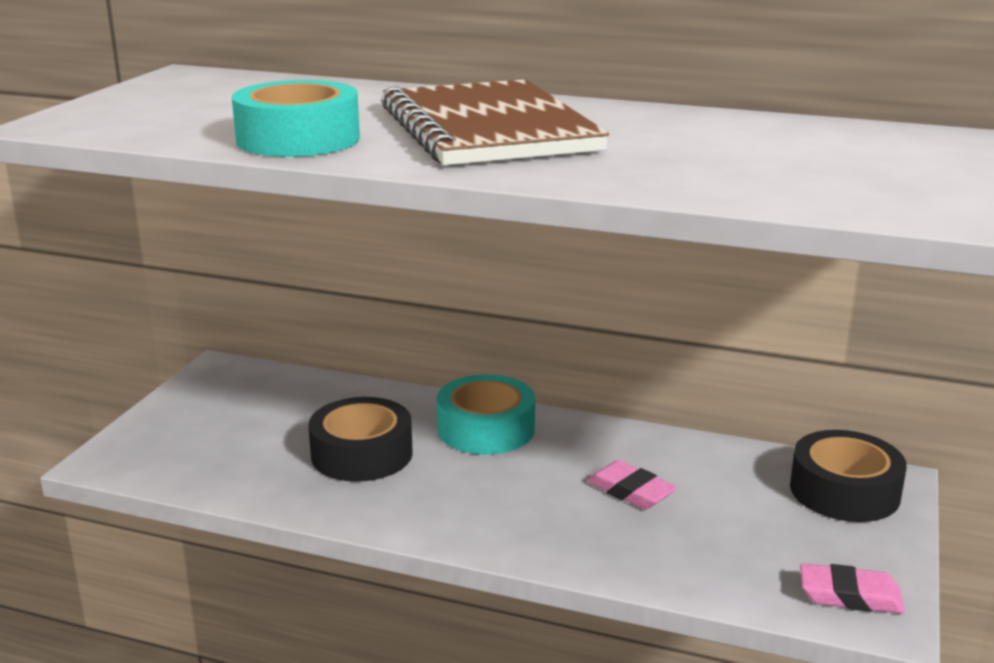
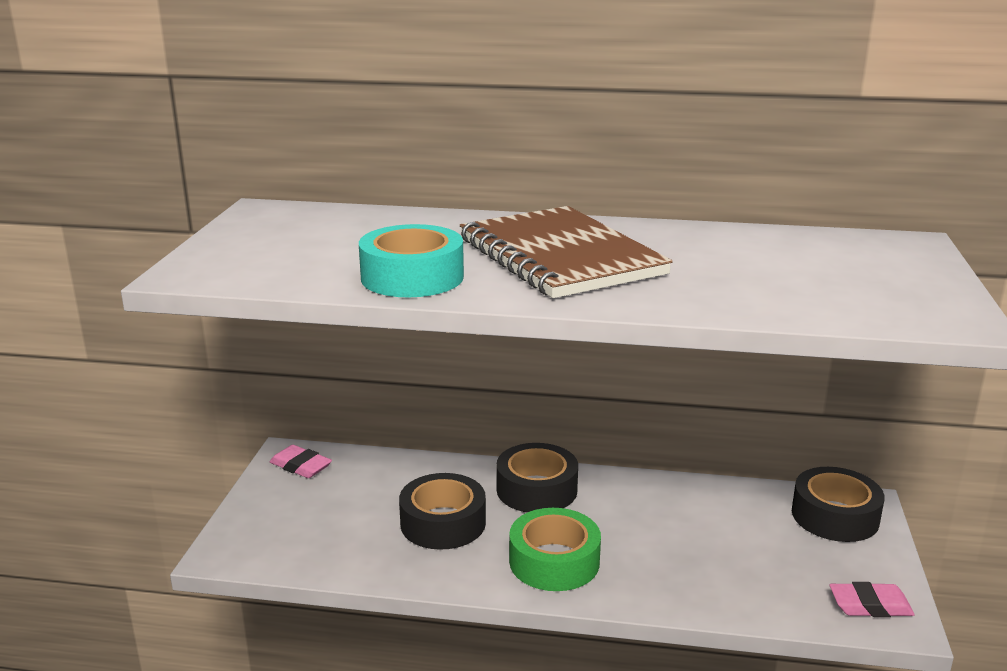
camera: 10 degrees left, 0 degrees up
(474, 507) = (554, 561): none -> green tape
(486, 429) = (536, 489): turquoise tape -> black tape
(630, 491) = (673, 534): pink eraser -> pink eraser (301, 466)

